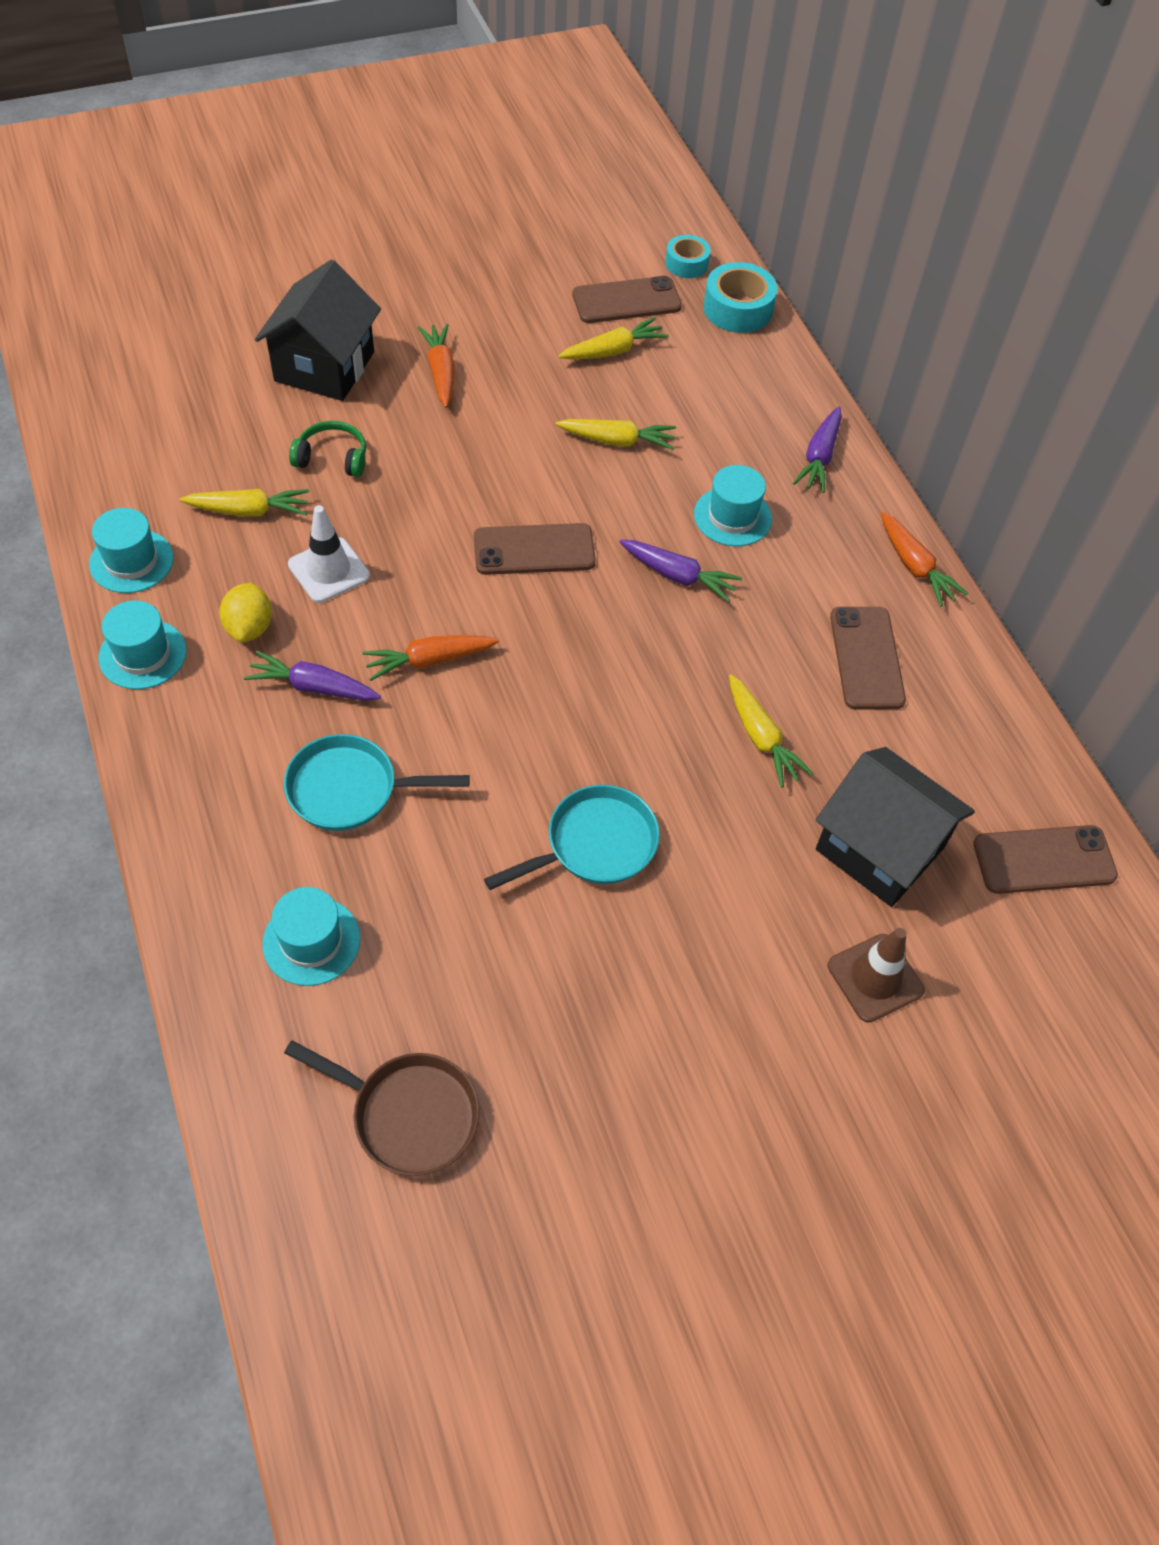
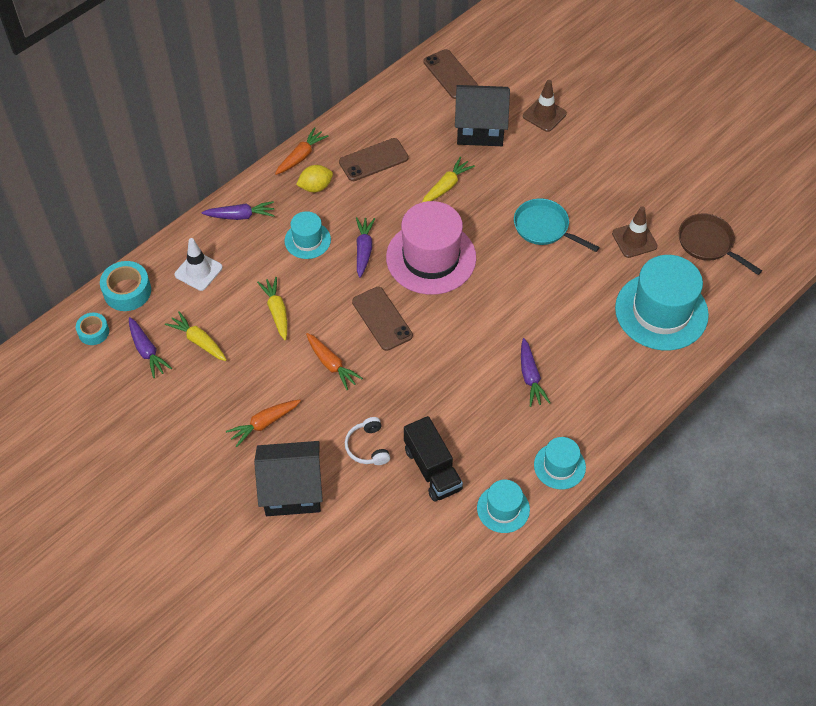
camera: 110 degrees left, 0 degrees up
(249, 511) = (432, 469): yellow carrot -> black truck
(249, 627) = (512, 425): yellow lemon -> yellow lemon (315, 187)
(311, 941) = (661, 311): turquoise hat -> turquoise hat, size x1.93
(329, 570) = (452, 407): white traffic cone -> white traffic cone (198, 271)
(332, 458) = (368, 447): green headphones -> white headphones
(350, 789) = (577, 333): turquoise pan -> none
(408, 1114) = (708, 243): brown pan -> brown pan turned 45 degrees counterclockwise
(429, 660) = (483, 334): orange carrot -> orange carrot (331, 364)
(489, 981) = (634, 240): none -> brown traffic cone
(617, 654) = (431, 258): none -> pink hat
(626, 301) = (147, 351): brown phone -> purple carrot
(879, 848) = (480, 129): black house -> black house turned 75 degrees clockwise

